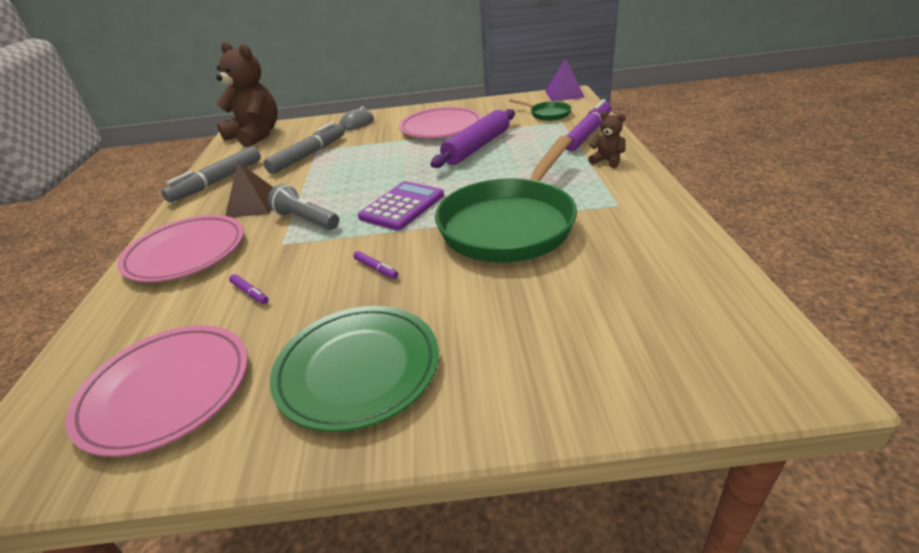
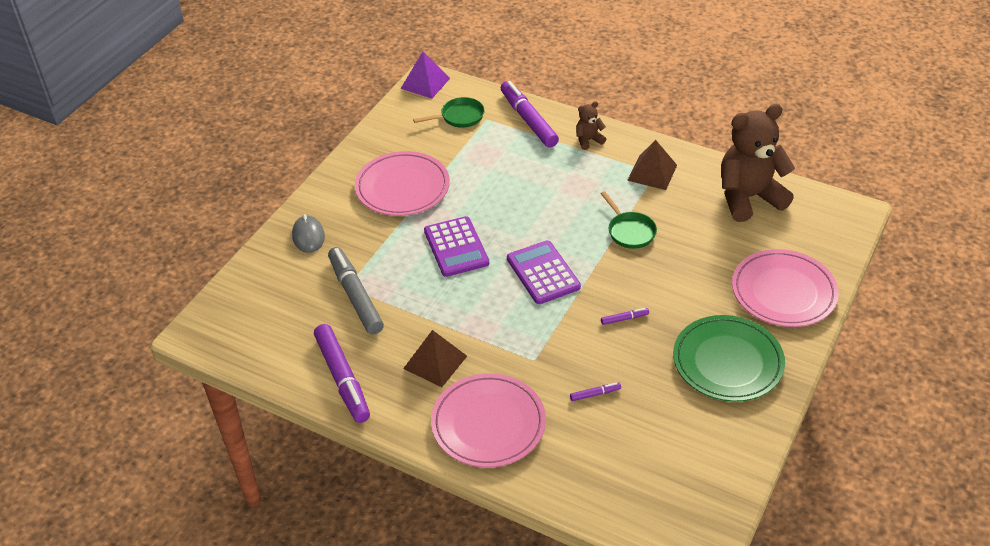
camera: 60 degrees left, 10 degrees up
(166, 391) = (679, 456): pink plate -> pink plate (783, 292)
(217, 181) = (342, 378): grey marker -> purple marker
(255, 135) = (234, 322): brown teddy bear -> brown teddy bear (748, 197)
(306, 220) = (506, 335): grey flashlight -> none
(396, 165) = (456, 247): none -> purple calculator
(477, 147) = (478, 187): purple rolling pin -> none
(510, 224) = (629, 231): green pan -> green pan, size x0.43
(615, 203) = (652, 172): none -> brown pyramid

